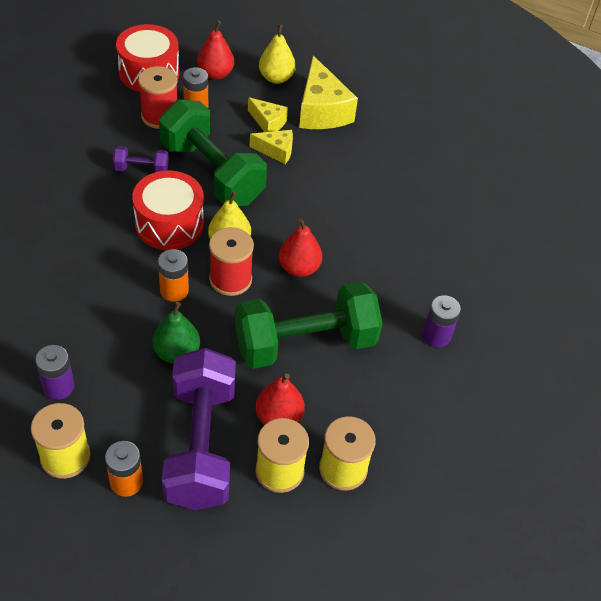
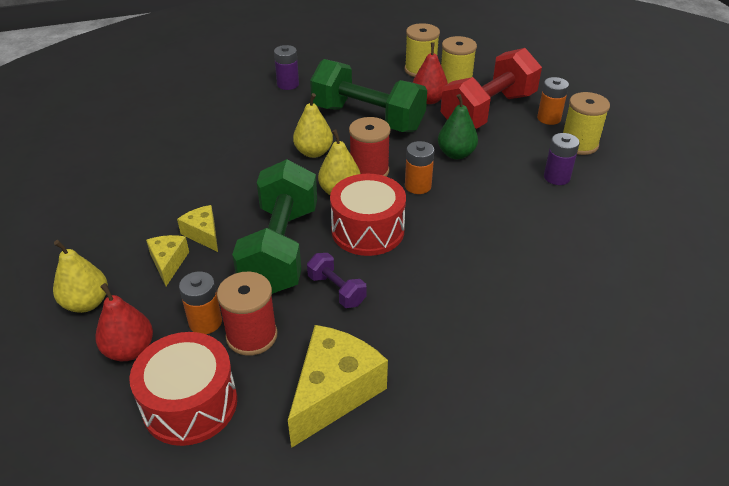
camera: 130 degrees left, 10 degrees down
(201, 445) = (488, 111): purple dumbbell -> red dumbbell
(299, 268) = (313, 152): red pear -> yellow pear
(321, 110) = (109, 244): yellow cheese -> yellow cheese (334, 392)

